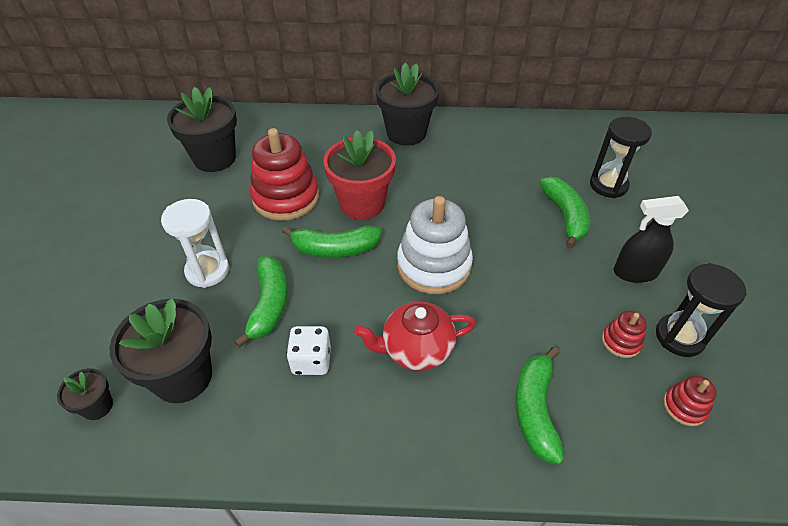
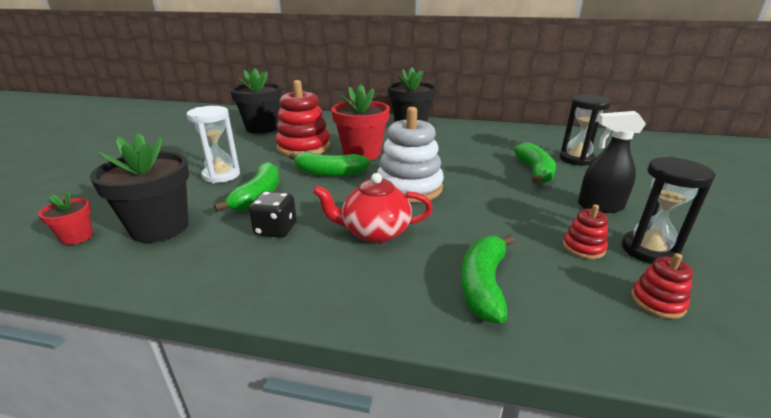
camera: 10 degrees right, 20 degrees down
(97, 406) = (77, 237): black flower pot -> red flower pot
(311, 360) = (276, 230): white dice -> black dice

